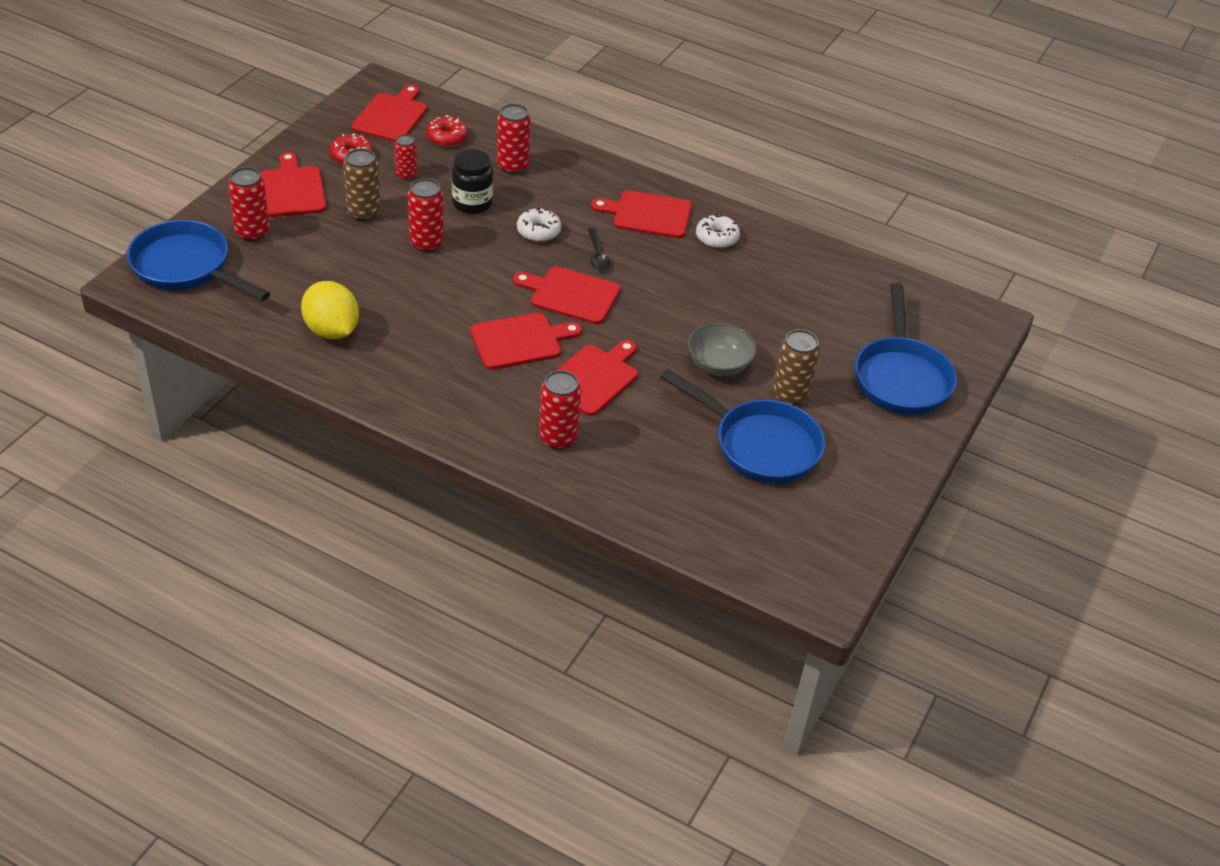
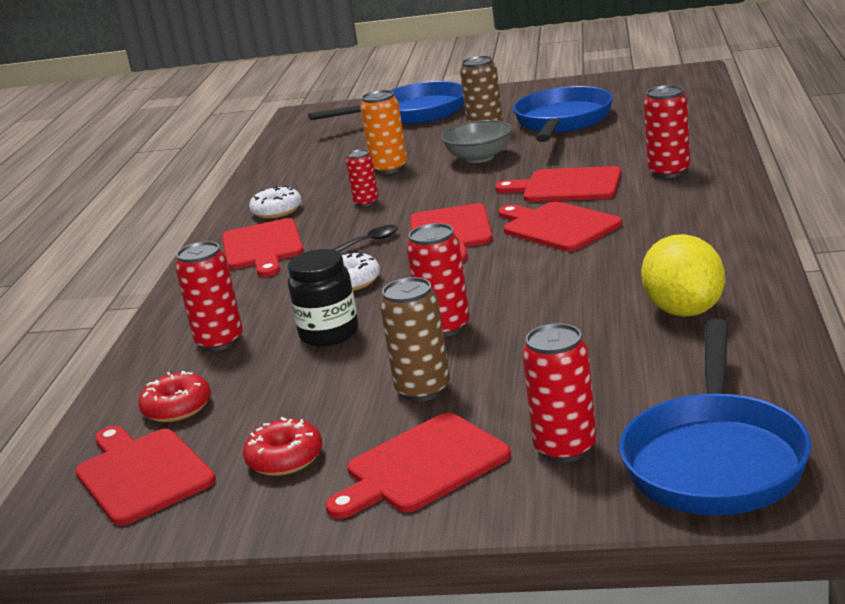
camera: 105 degrees left, 20 degrees down
(331, 330) = (684, 310): yellow lemon -> yellow lemon turned 45 degrees counterclockwise
(391, 116) = (141, 474): red cutting board -> red cutting board turned 60 degrees clockwise
(406, 175) = (300, 398): red can -> red can (366, 202)
(751, 314) = (389, 168): none -> orange can

